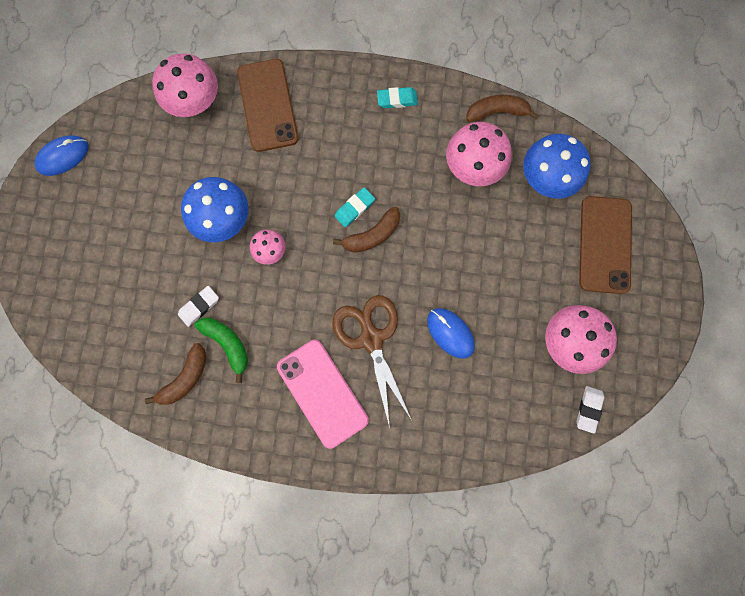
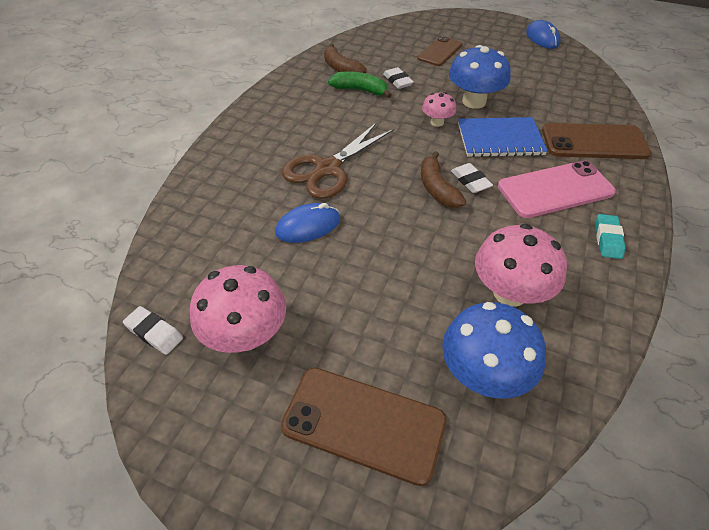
camera: 105 degrees right, 30 degrees down
(121, 271) = (440, 52): none -> brown phone
(195, 102) = (595, 101): pink mushroom -> none
(227, 344) = (360, 90): green banana -> green banana turned 135 degrees counterclockwise
(284, 188) = (500, 139): none -> blue notebook
(322, 393) = (292, 132): pink phone -> pink phone (555, 189)
(354, 208) = (470, 181): turquoise eraser -> white eraser
(371, 339) = (328, 169): brown scissors -> brown scissors turned 135 degrees clockwise
(497, 112) = (594, 339): brown banana -> none

